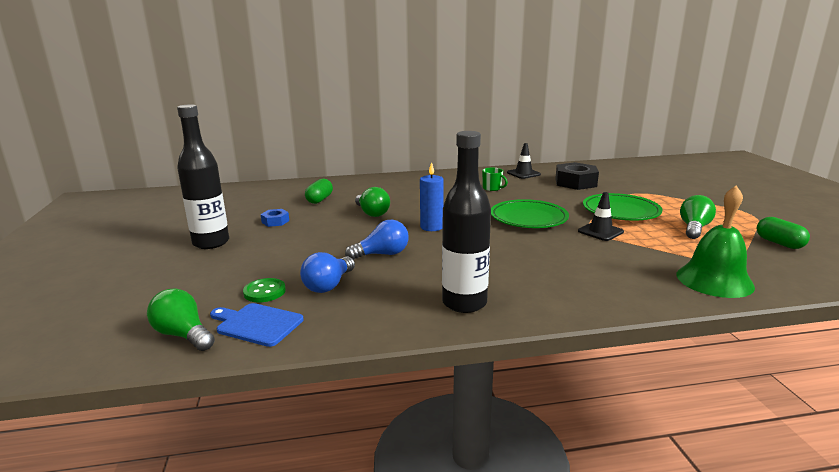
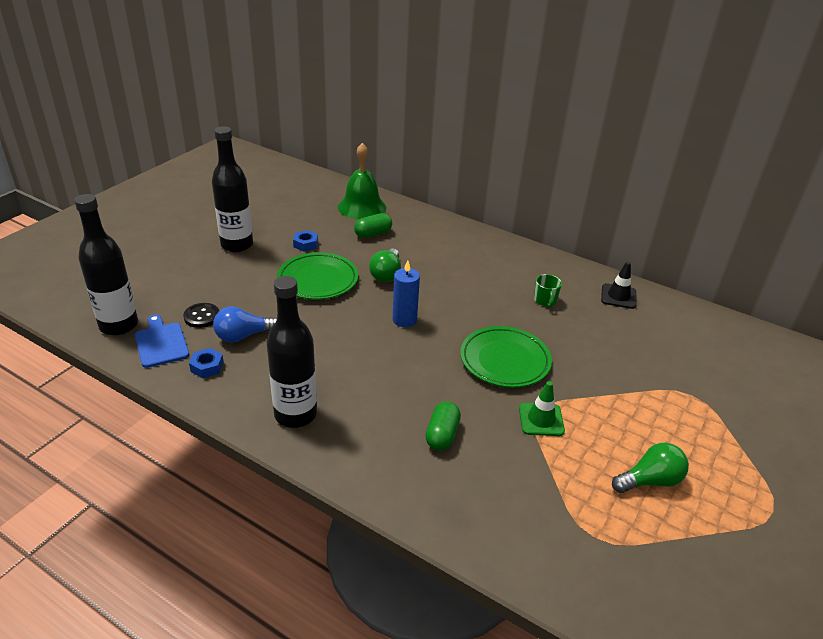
camera: 40 degrees right, 15 degrees up
(183, 335) = (119, 325): green light bulb -> black bottle
(264, 292) = (202, 316): green button -> black button
(334, 316) = (207, 367): none -> blue nut
(382, 254) = (321, 327): blue light bulb -> none
(575, 182) = (651, 341): black nut -> none
(600, 231) = (541, 419): black traffic cone -> green traffic cone
(620, 211) = (616, 409): green plate -> green plate (318, 280)
(714, 280) = (530, 544): green bell -> green bell (362, 207)
(779, 243) = (707, 564): green capsule -> green capsule (442, 435)

